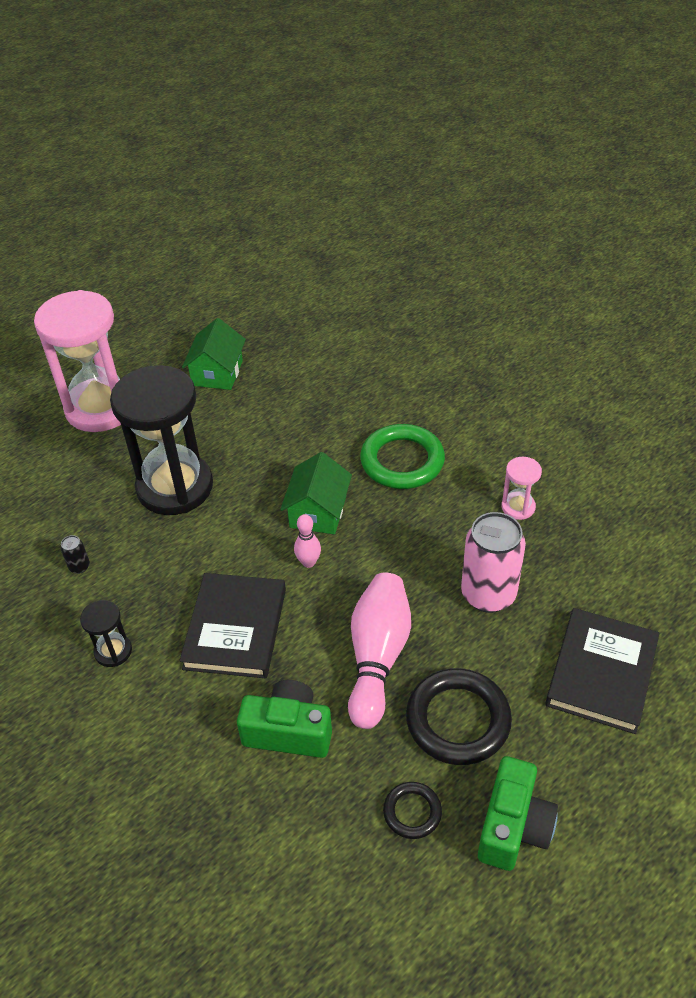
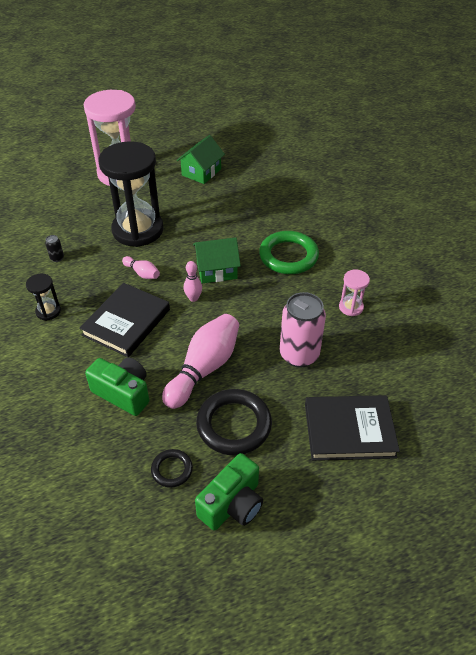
camera: 20 degrees right, 0 degrees up
(217, 549) = (142, 273): none -> pink bowling pin
(318, 511) = (216, 270): green house -> green house turned 45 degrees clockwise
(601, 673) = (349, 430): black book -> black book turned 45 degrees clockwise

